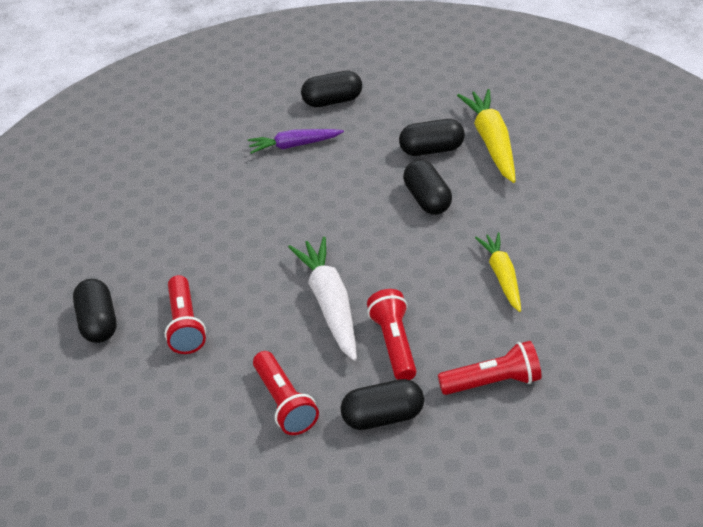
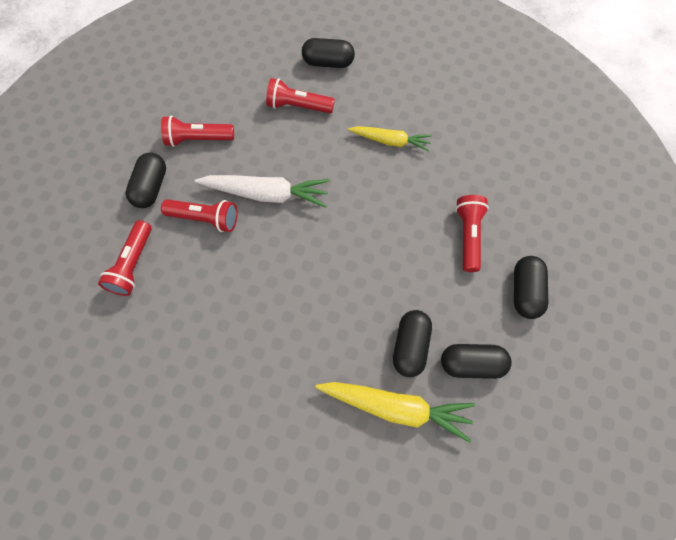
camera: 110 degrees right, 25 degrees up
(294, 145) = (468, 235): purple carrot -> red flashlight
(427, 199) = (344, 310): black capsule -> black capsule (471, 363)
(502, 276) = (224, 323): yellow carrot -> yellow carrot (390, 141)

